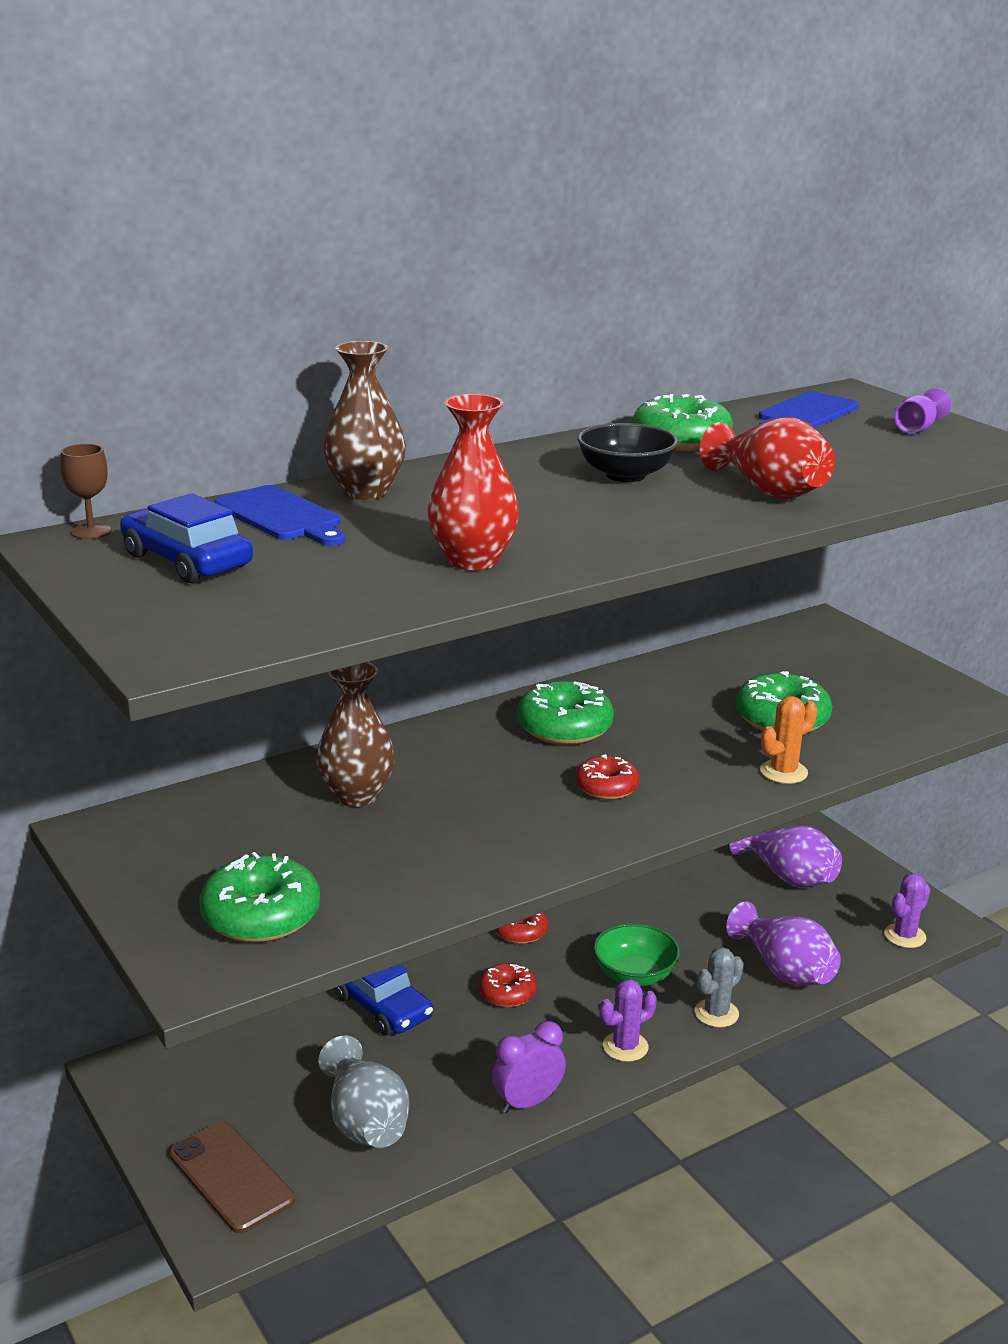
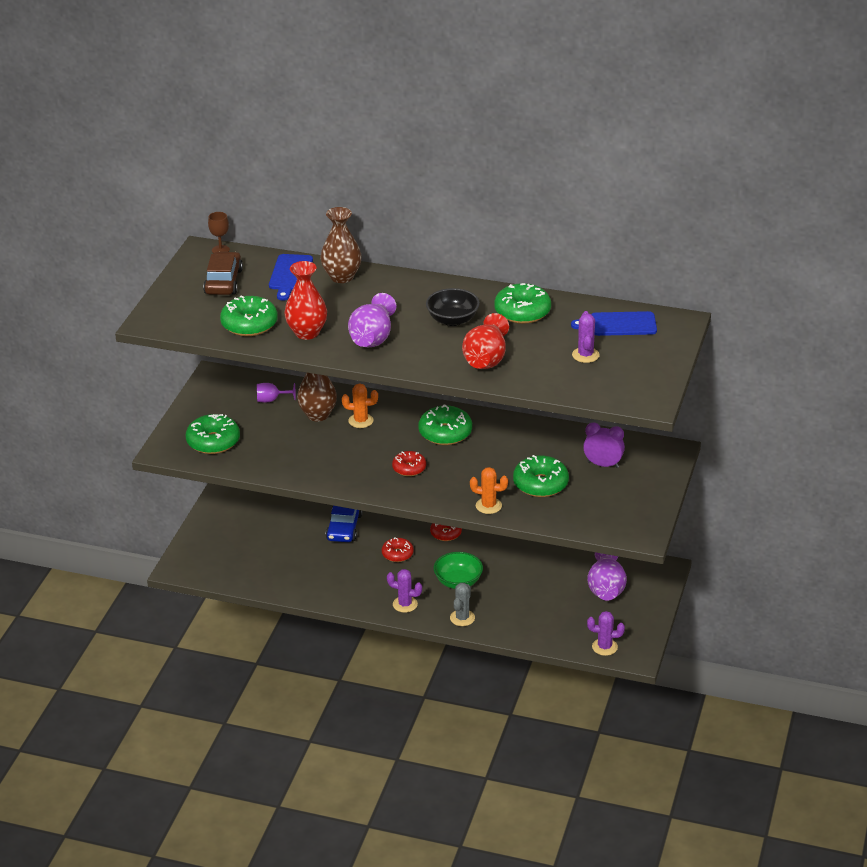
camera: 50 degrees right, 10 degrees up
(187, 561) = (223, 282): blue car -> brown car
(231, 1177) = (207, 551): brown phone -> none
(358, 587) = (249, 324): none -> green donut
(365, 1122) = (273, 564): grey vase -> none
(431, 771) = (361, 421): none -> orange cactus
(528, 1102) = (336, 597): purple clock -> purple clock (603, 465)
(716, 1013) = (462, 618): grey cactus -> grey cactus turned 75 degrees counterclockwise
(784, 970) = (523, 622): purple vase -> purple vase (372, 338)
(852, 446) = (585, 355): none -> purple cactus
(917, 429) = (644, 361): purple goblet -> purple goblet (271, 400)

